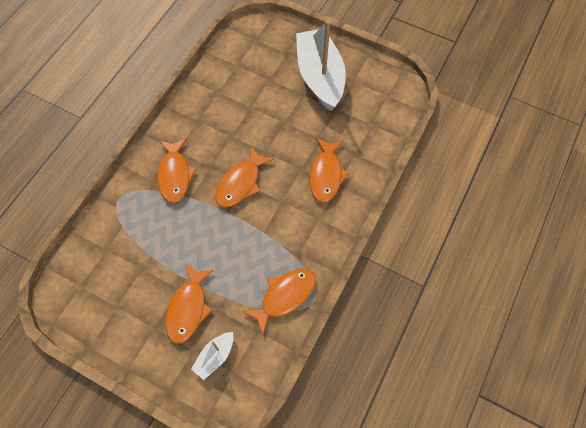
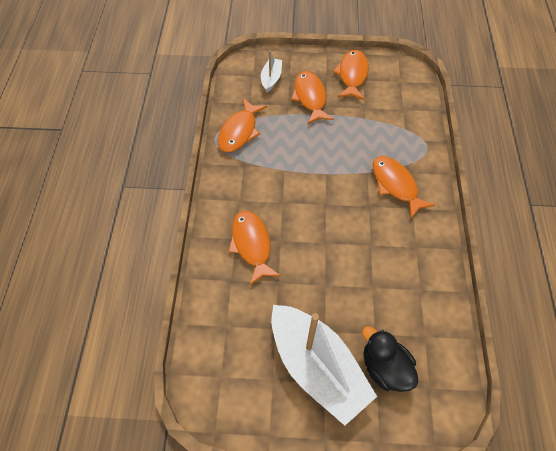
camera: 155 degrees right, 5 degrees down
(241, 183) = (330, 203): orange fish -> orange fish (352, 75)
(276, 59) = (384, 367): none -> black duck

